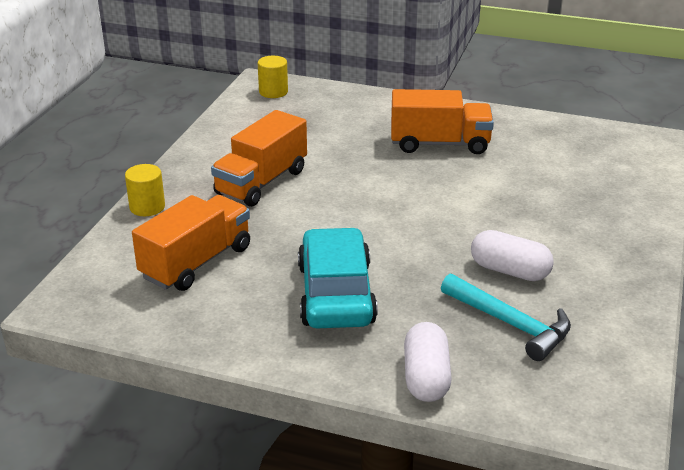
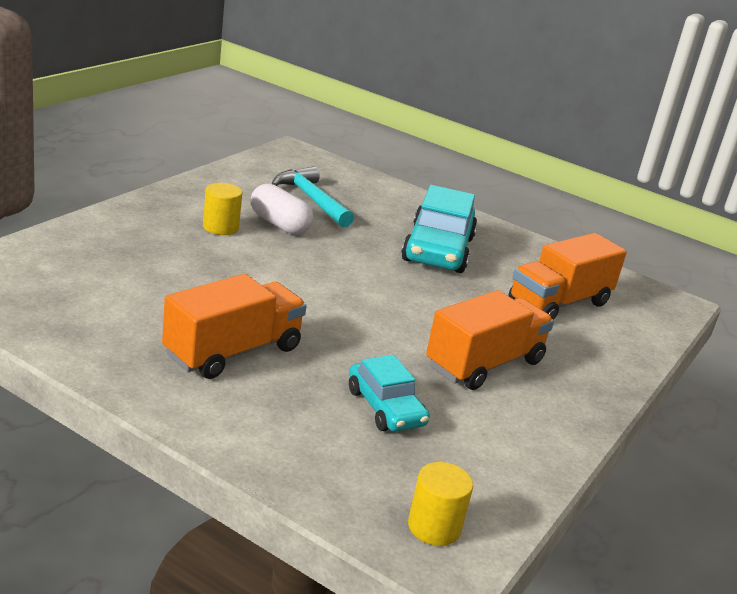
camera: 170 degrees left, 5 degrees down
(147, 207) = (618, 370): yellow cylinder -> yellow cylinder (220, 227)
(322, 137) = (385, 407): none -> turquoise car
(426, 377) = (394, 194): white capsule -> none
(439, 144) = (233, 352): orange truck -> orange truck turned 120 degrees clockwise

